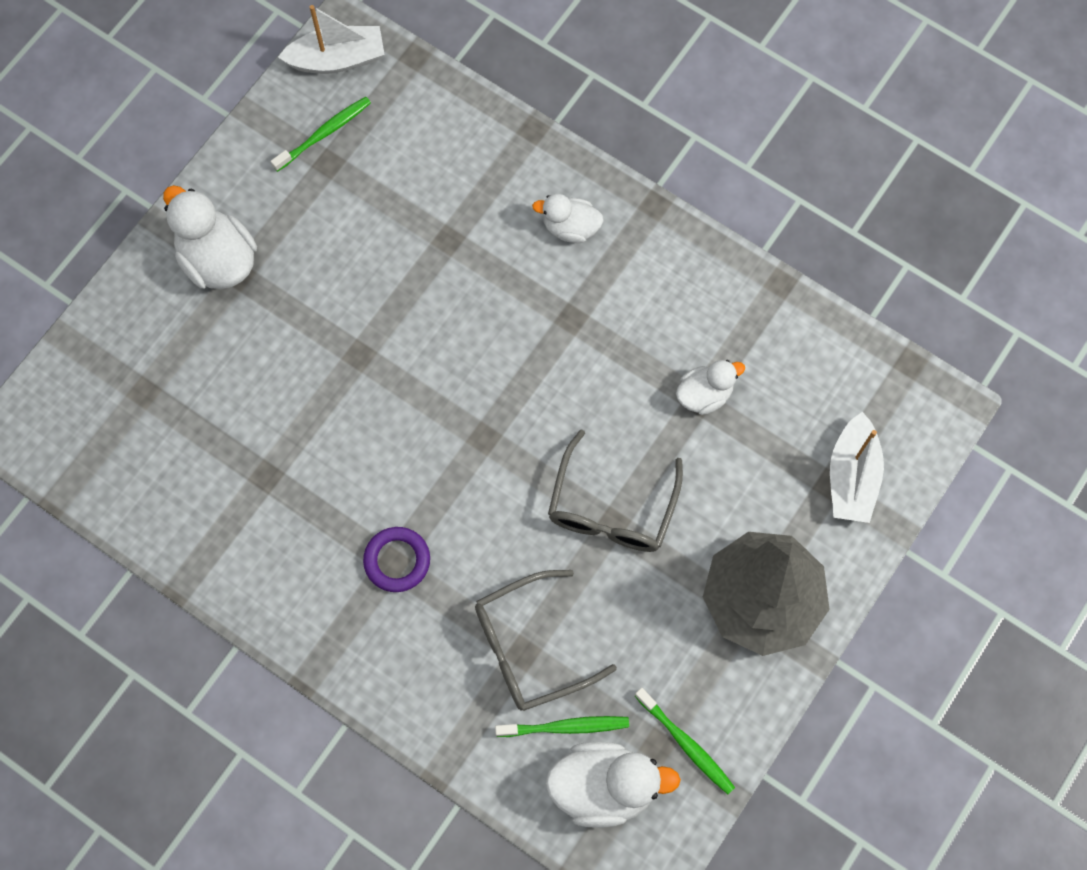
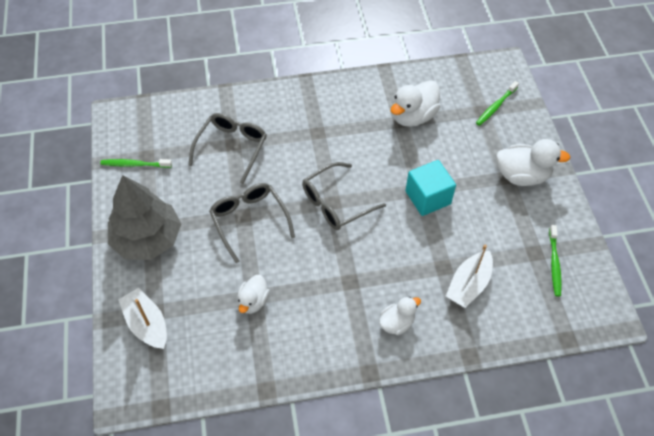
camera: 135 degrees right, 15 degrees down
(337, 59) = (596, 303): white boat -> white boat (468, 285)
(363, 336) = (428, 197): none -> turquoise cube
(397, 560) = (316, 135): purple ring -> none
(481, 432) = (336, 203): none -> grey glasses
(566, 727) = (190, 134): green toothbrush -> green toothbrush (495, 107)
(604, 787) = (156, 128): white duck -> white duck (413, 116)

